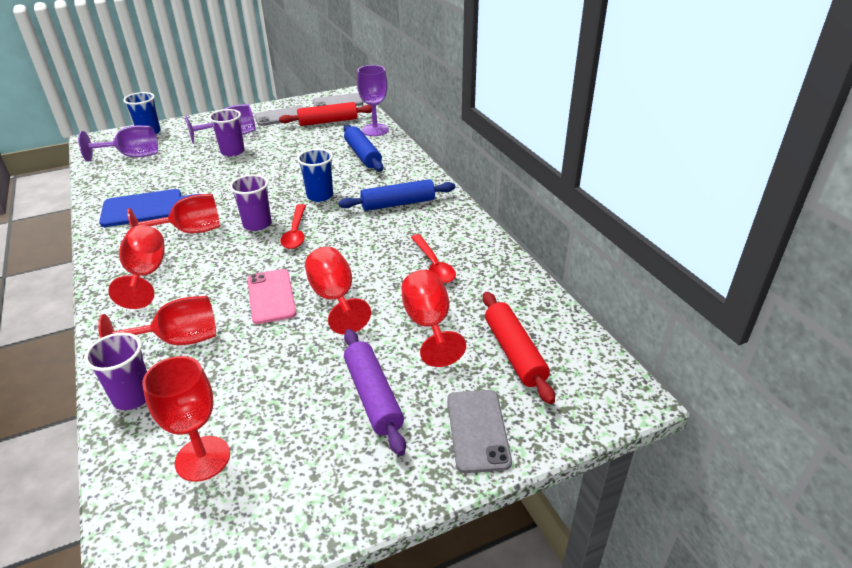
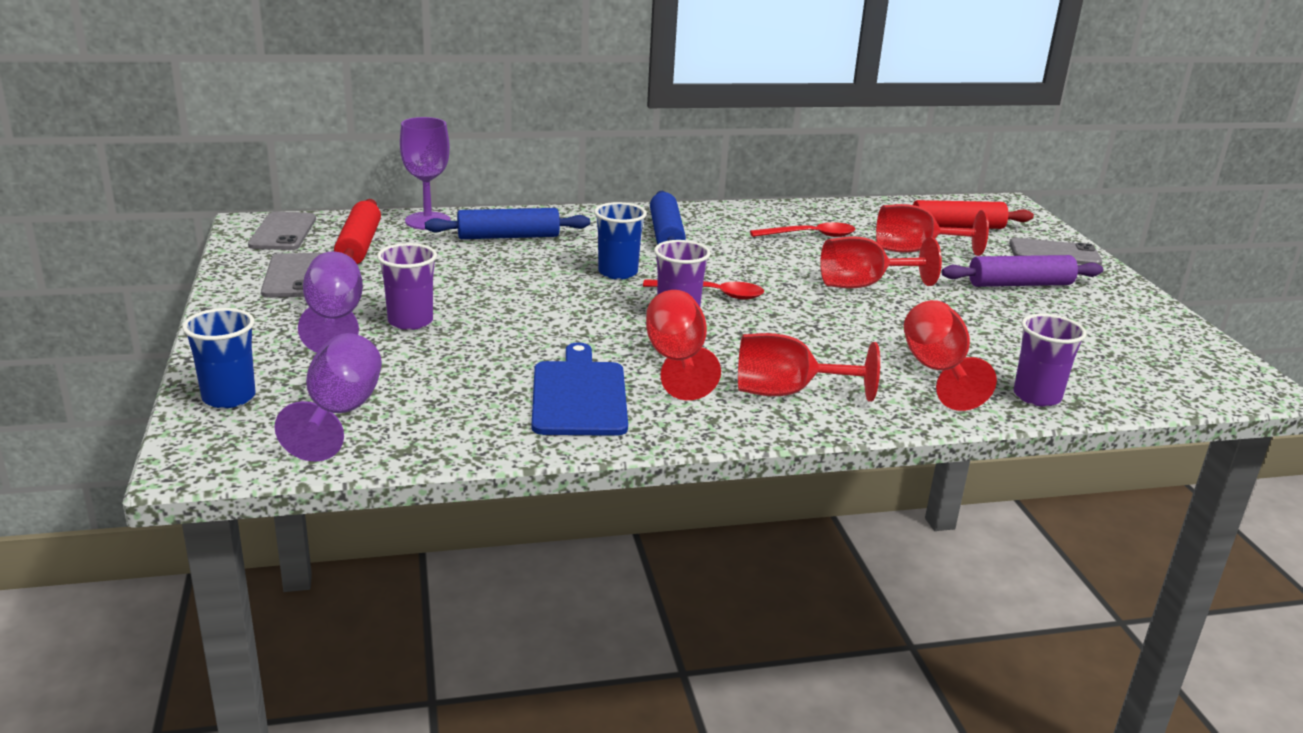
camera: 80 degrees left, 10 degrees down
(202, 458) = (1115, 360): red goblet -> none
(271, 296) = (854, 316): pink phone -> none

